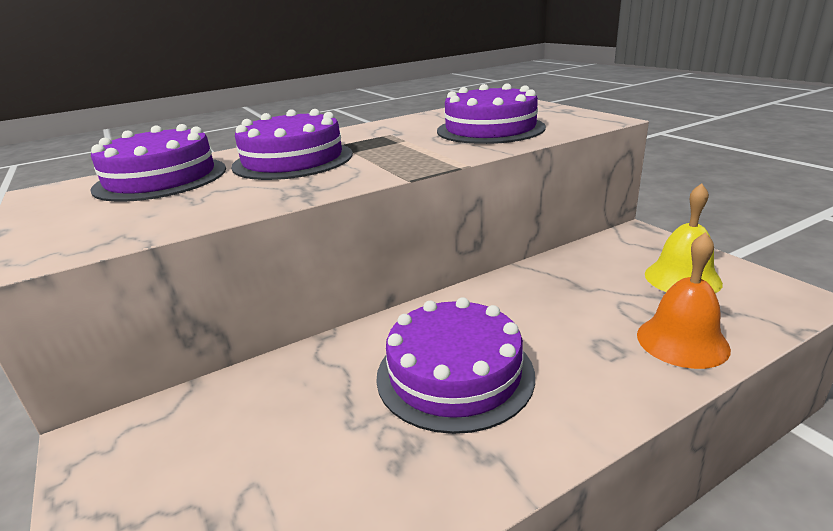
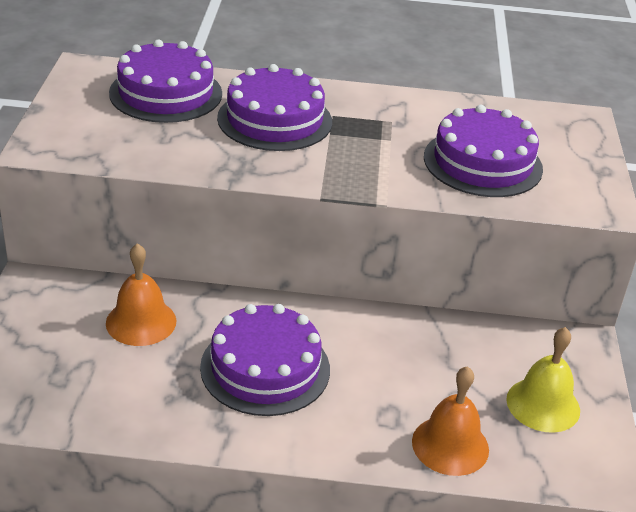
camera: 30 degrees right, 10 degrees up
(277, 406) = (141, 322): none -> orange bell

